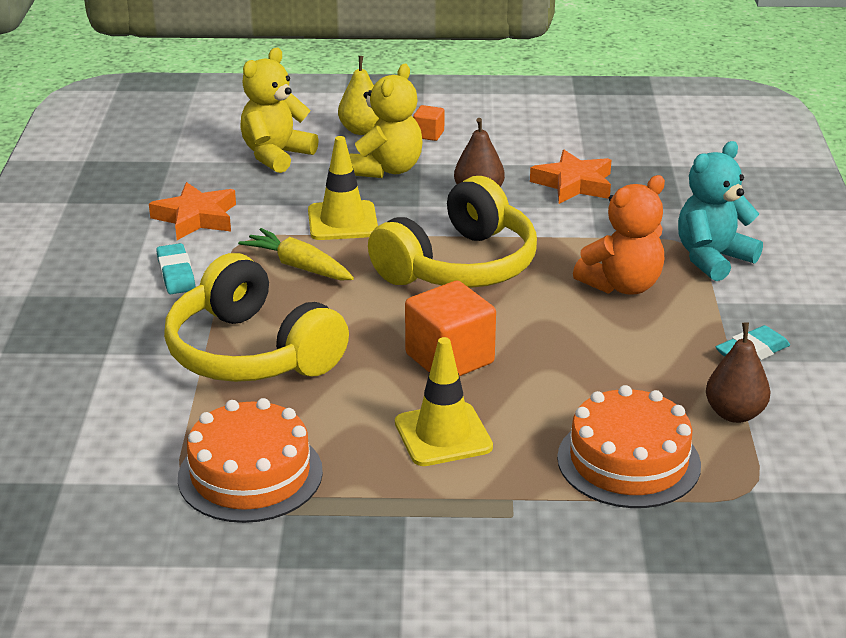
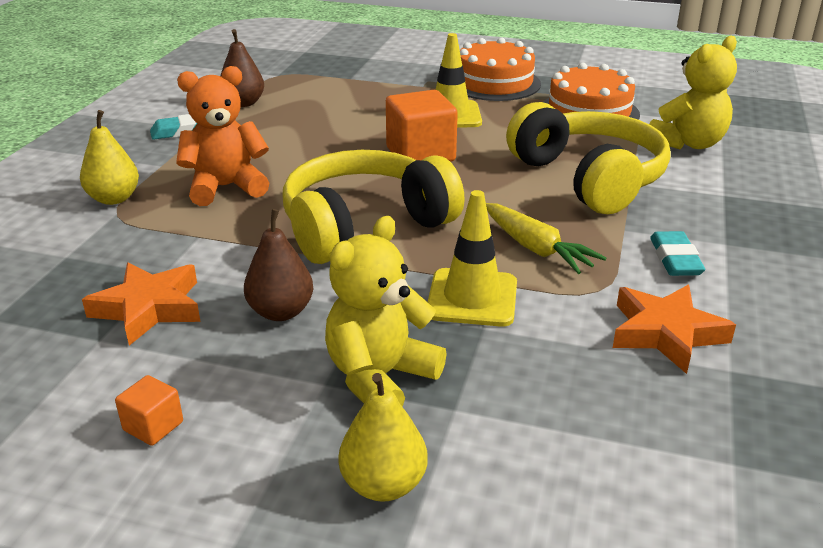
camera: 165 degrees left, 0 degrees up
(276, 155) = (548, 442): yellow teddy bear -> yellow teddy bear (688, 143)
(428, 134) = (274, 449): orange cube -> orange cube (153, 426)
(628, 461) = (337, 92): orange cake -> orange cake (494, 83)
(712, 259) = (114, 199): turquoise teddy bear -> yellow pear

